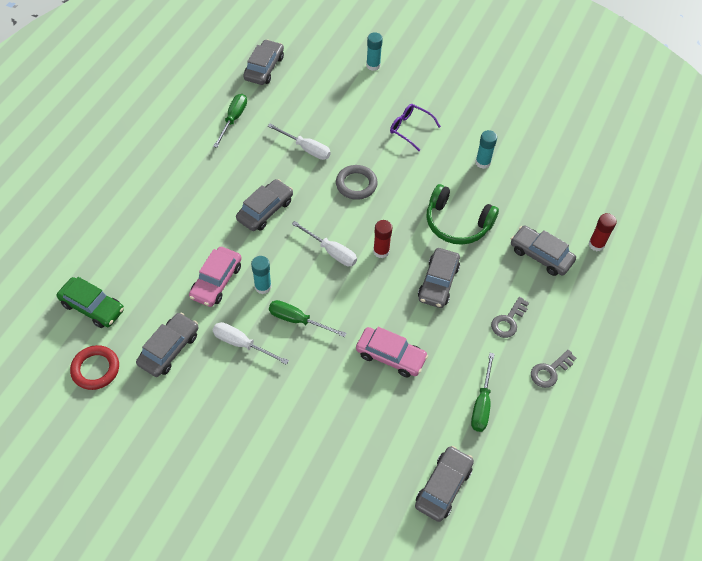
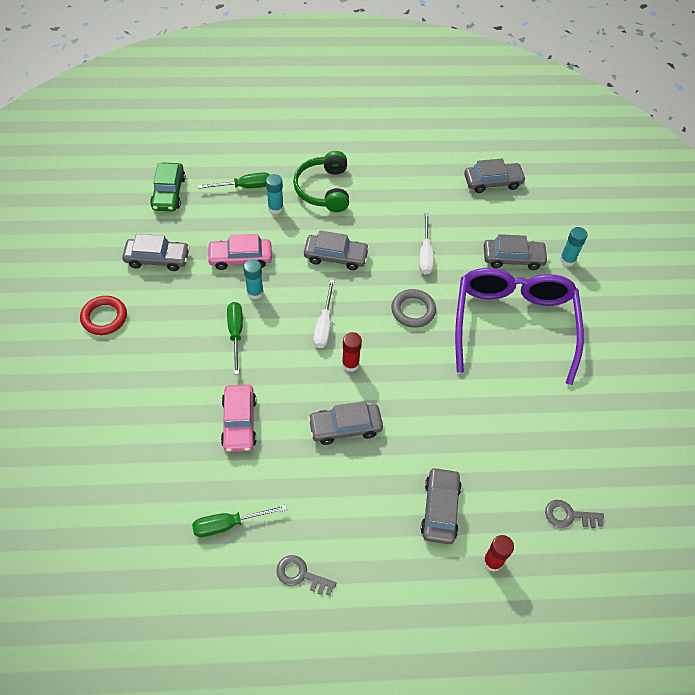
camera: 60 degrees right, 0 degrees up
(95, 369) = (114, 223): red ring -> red ring (104, 317)
(233, 119) = (417, 189): green screwdriver -> green screwdriver (244, 187)
(242, 344) = (189, 305): white screwdriver -> none
(410, 129) = (513, 324): purple glasses -> purple glasses, size x2.45
(443, 487) = (123, 526): grey car -> grey car (513, 258)
(457, 223) = (427, 414): green headphones -> green headphones (323, 189)
(482, 162) = (520, 405): turquoise glue stick -> turquoise glue stick (275, 208)
(508, 321) = (338, 510): grey key -> grey key (568, 515)

